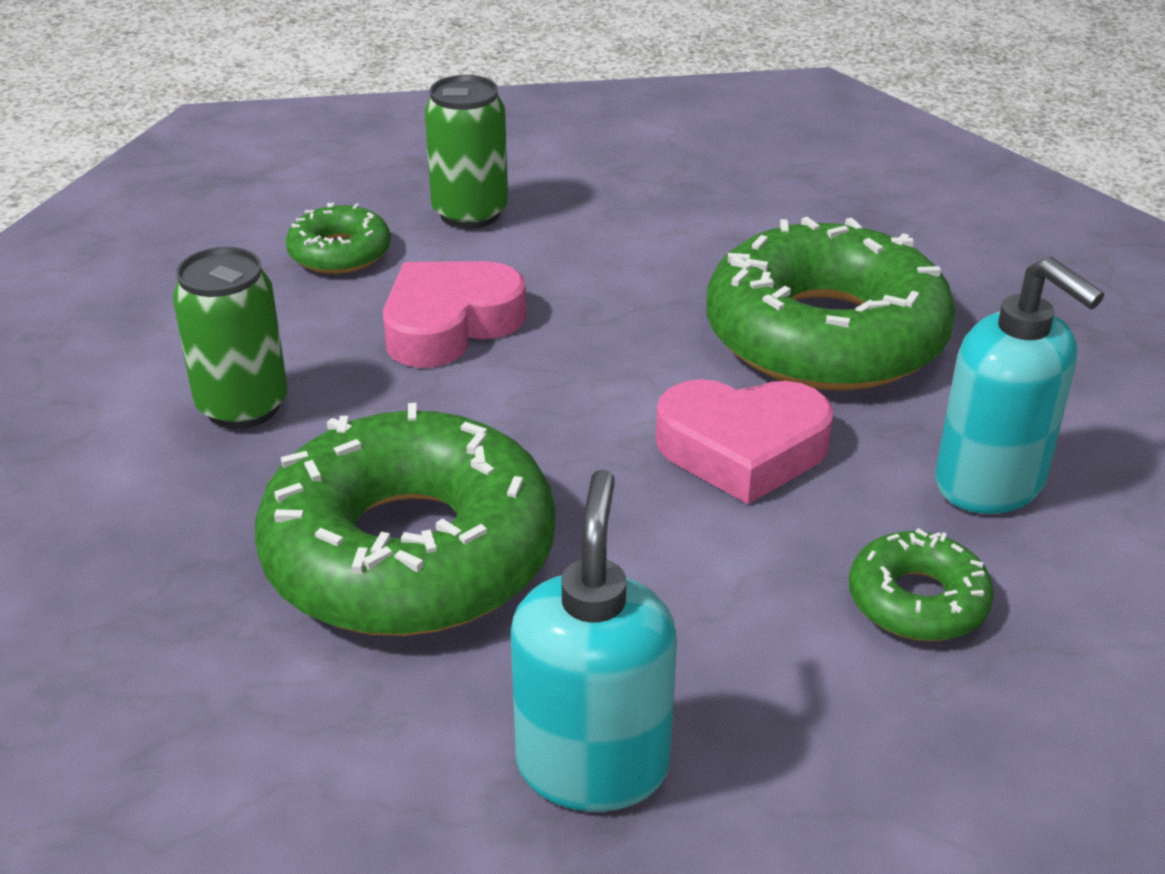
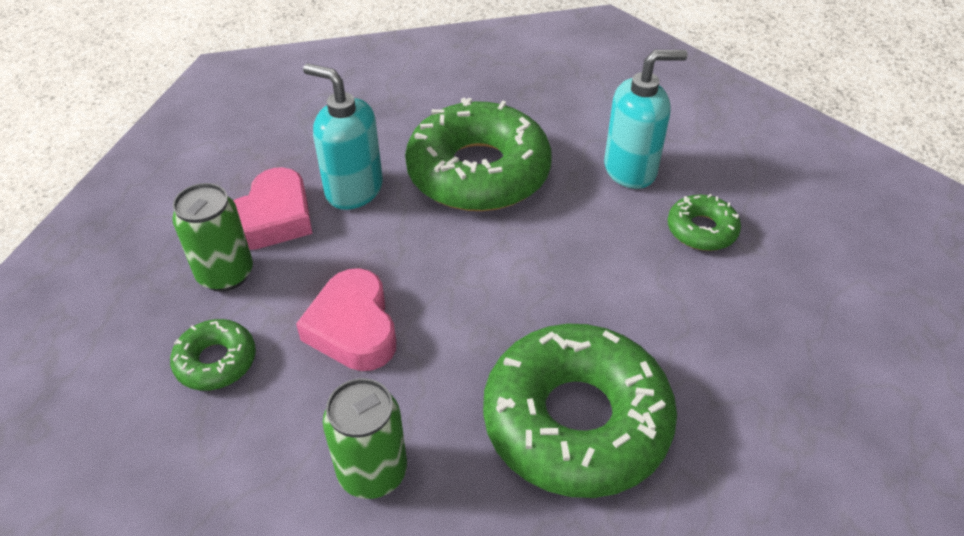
camera: 65 degrees left, 10 degrees up
(592, 765) = (773, 393): turquoise soap dispenser -> turquoise soap dispenser (353, 190)
(742, 450) = (558, 243): pink heart -> pink heart (273, 218)

